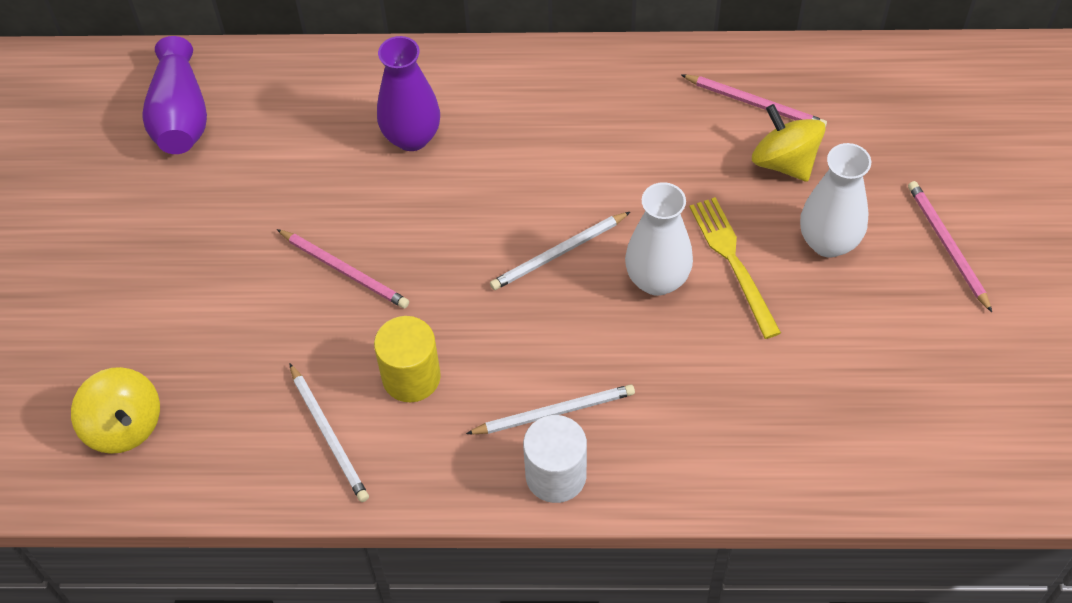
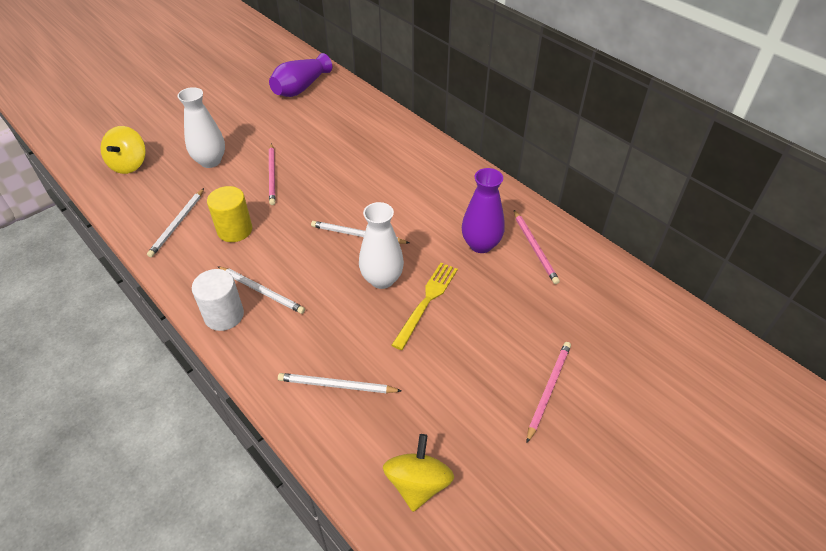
camera: 45 degrees right, 10 degrees down
(412, 137) = (367, 151): purple vase -> purple vase (481, 244)
(770, 427) = (336, 385): none -> white pencil
(784, 162) = (514, 282): yellow spinning top -> yellow spinning top (418, 484)
(828, 242) = (485, 333): white vase -> white vase (210, 161)

